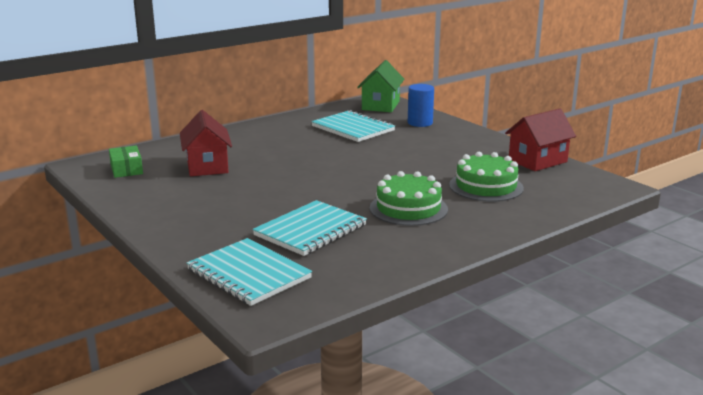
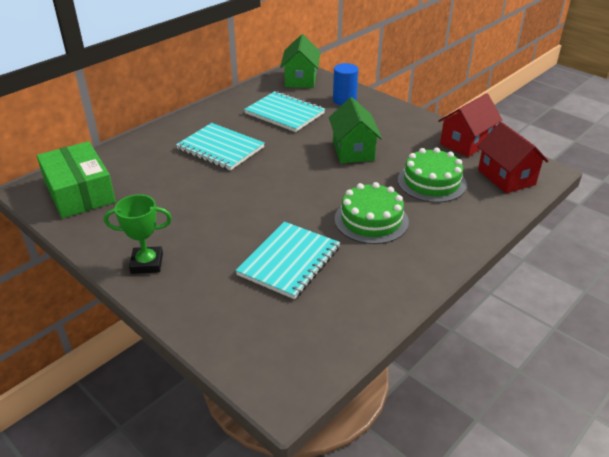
camera: 10 degrees left, 15 degrees up
(126, 169) = (79, 192): green box -> green box, size x1.90
(170, 221) = (147, 263): none -> green trophy
(207, 166) = (160, 180): red house -> red house (506, 177)
(249, 274) = (249, 332): turquoise notebook -> turquoise notebook (220, 148)
(412, 159) = (353, 150): none -> green house

